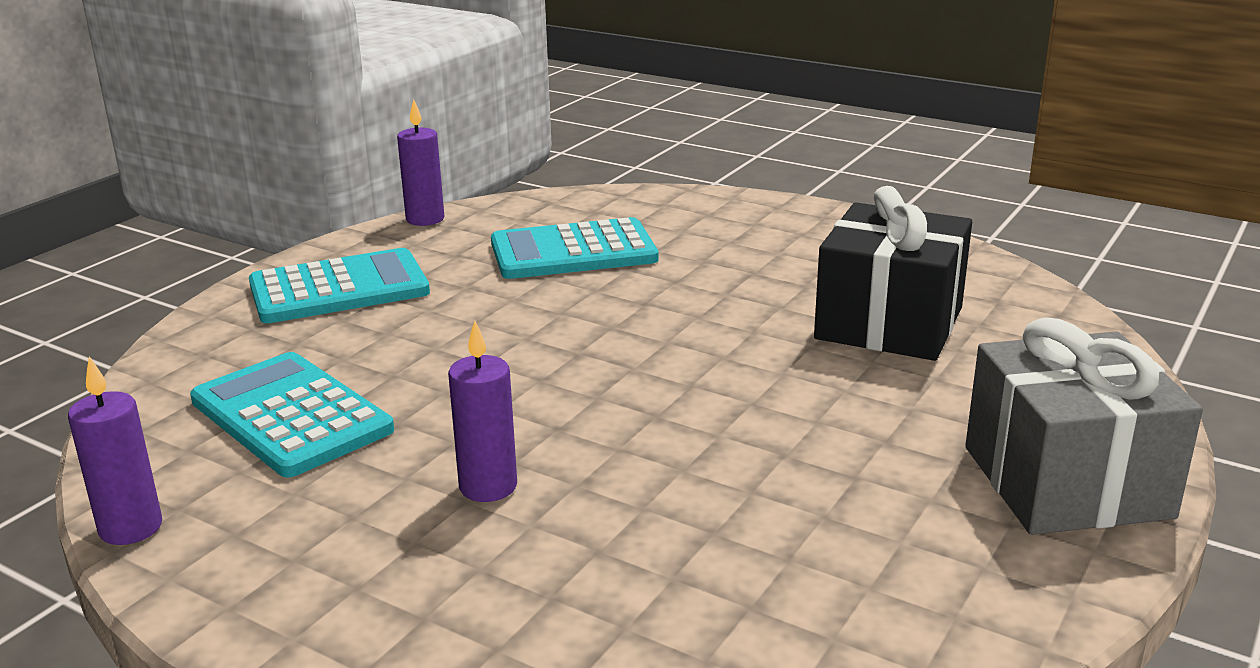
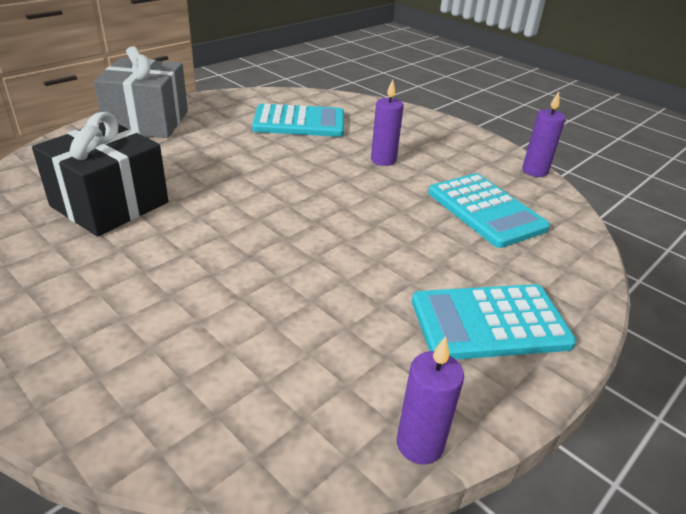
camera: 170 degrees left, 10 degrees up
(573, 252) = (274, 333): turquoise calculator -> turquoise calculator (299, 122)

